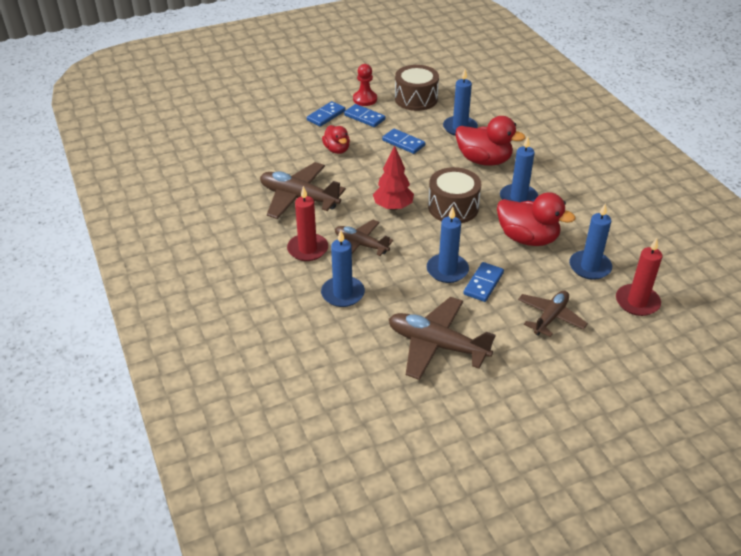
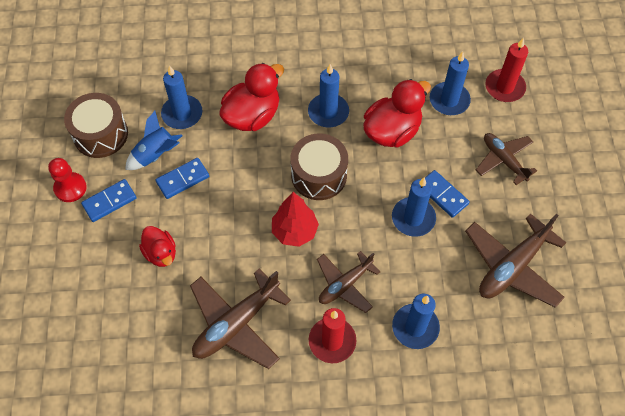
camera: 70 degrees left, 20 degrees up
(326, 116) = (82, 243): blue domino -> none
(337, 149) = (161, 253): red duck -> red duck turned 60 degrees clockwise
(416, 126) = (156, 155): none -> blue rocket

